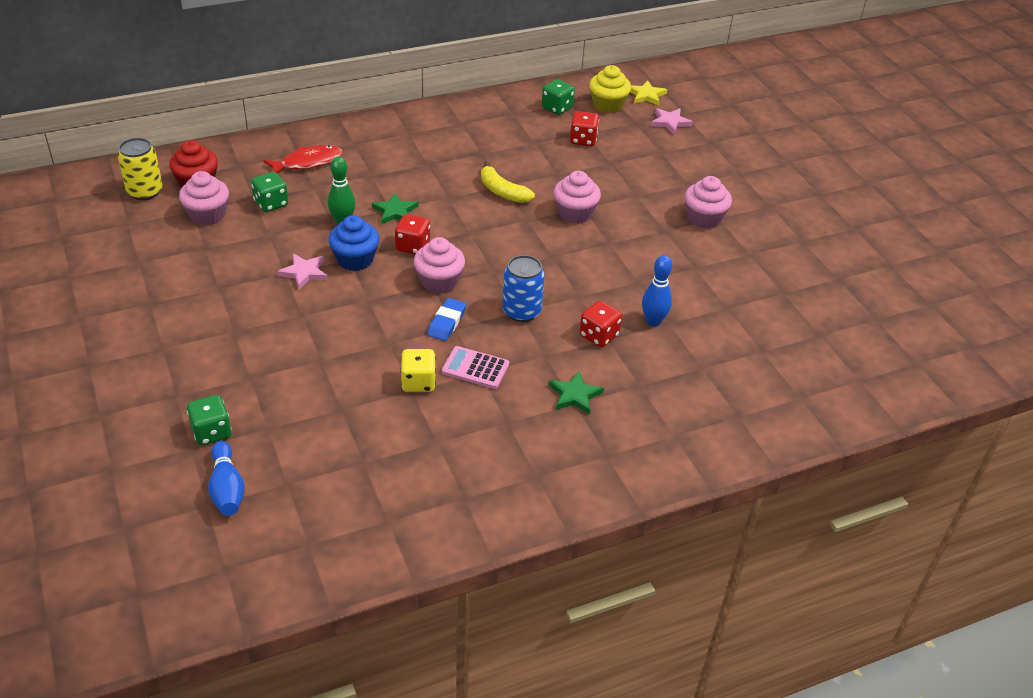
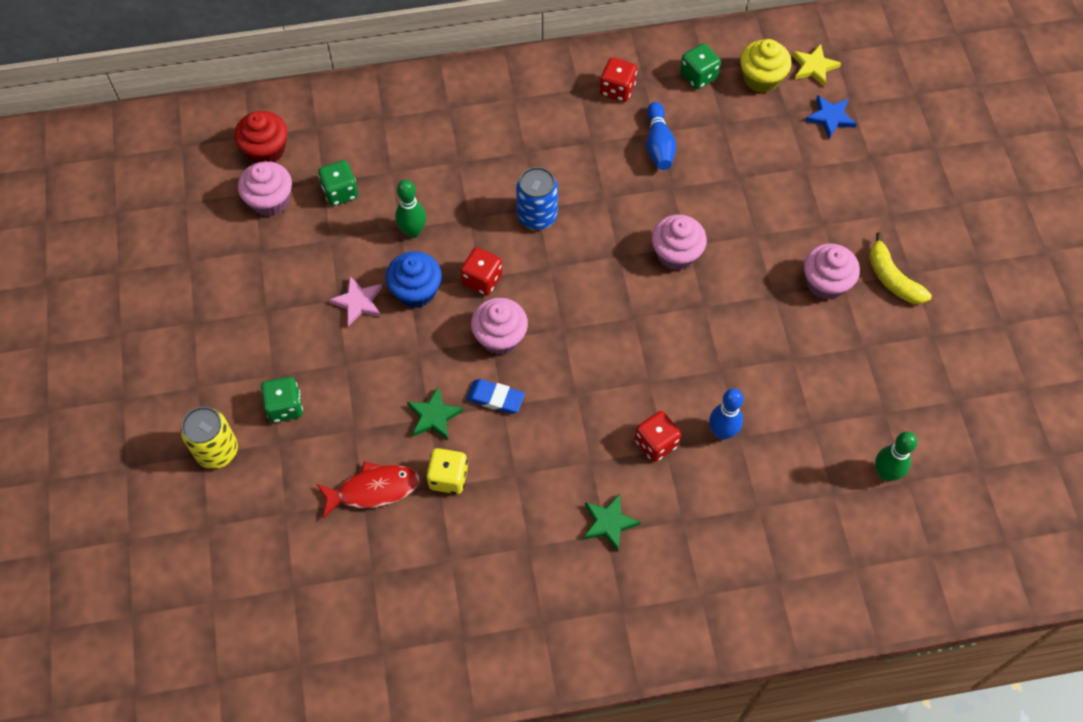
camera: 15 degrees right, 20 degrees up
(145, 192) = (209, 155): yellow can -> yellow can (217, 451)
(211, 432) = (230, 509): green dice -> green dice (285, 407)
(227, 489) = (234, 584): blue bowling pin -> blue bowling pin (658, 145)
(307, 162) = (391, 132): red fish -> red fish (373, 490)
(395, 211) = (473, 223): green star -> green star (434, 416)
(446, 322) = (495, 398): blue eraser -> blue eraser turned 75 degrees clockwise
(475, 368) = (512, 468): pink calculator -> none
(502, 191) = (601, 208): yellow banana -> yellow banana (892, 278)
(521, 311) = (580, 395): blue can -> blue can (537, 216)
(583, 140) = (716, 135): red dice -> red dice (617, 89)
(670, 122) = (830, 117): pink star -> blue star
(800, 331) = (885, 473): none -> green bowling pin

